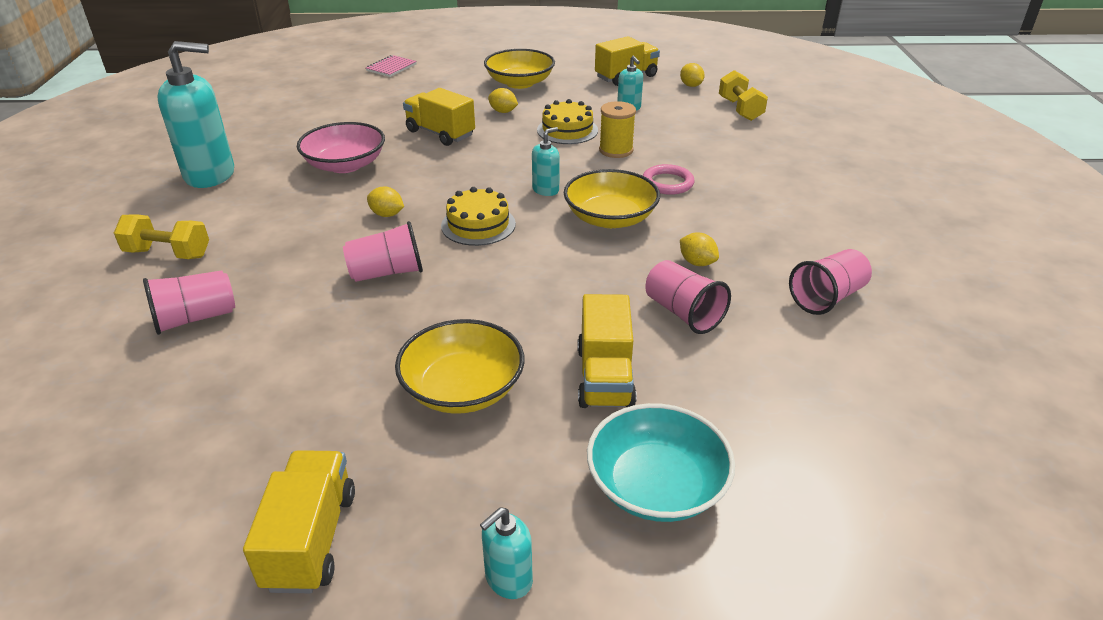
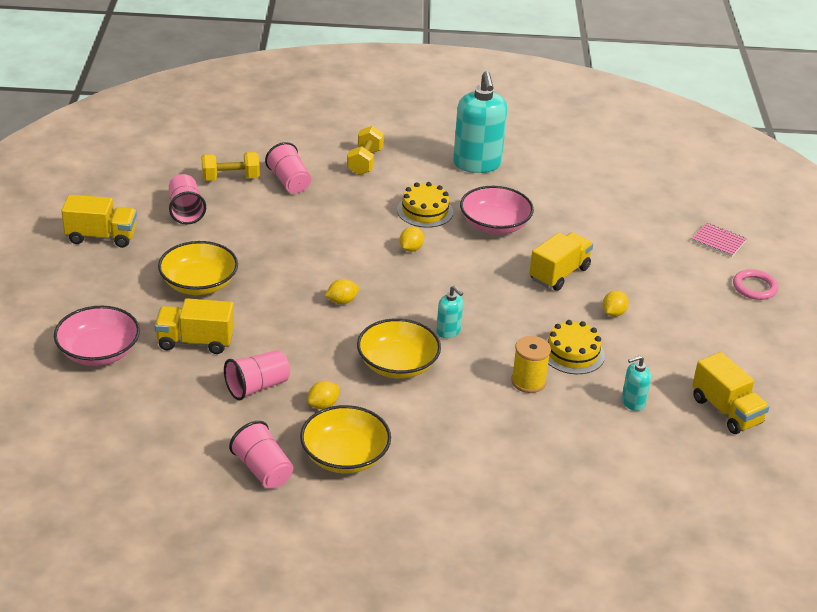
camera: 90 degrees right, 0 degrees up
(387, 272) = (330, 251): pink cup -> pink cup (186, 210)
(478, 225) = (392, 293): yellow cake -> yellow cake (425, 211)
(508, 579) = (56, 296): turquoise soap dispenser -> none
(520, 83) = (692, 327): yellow bowl -> yellow bowl (345, 456)
(656, 485) = (99, 352): turquoise bowl -> pink bowl
(667, 183) = (460, 407): pink ring -> pink ring (754, 287)
(691, 85) = (708, 463): yellow lemon -> yellow lemon (342, 301)
(740, 109) = (641, 493): yellow dumbbell -> yellow dumbbell (230, 178)

